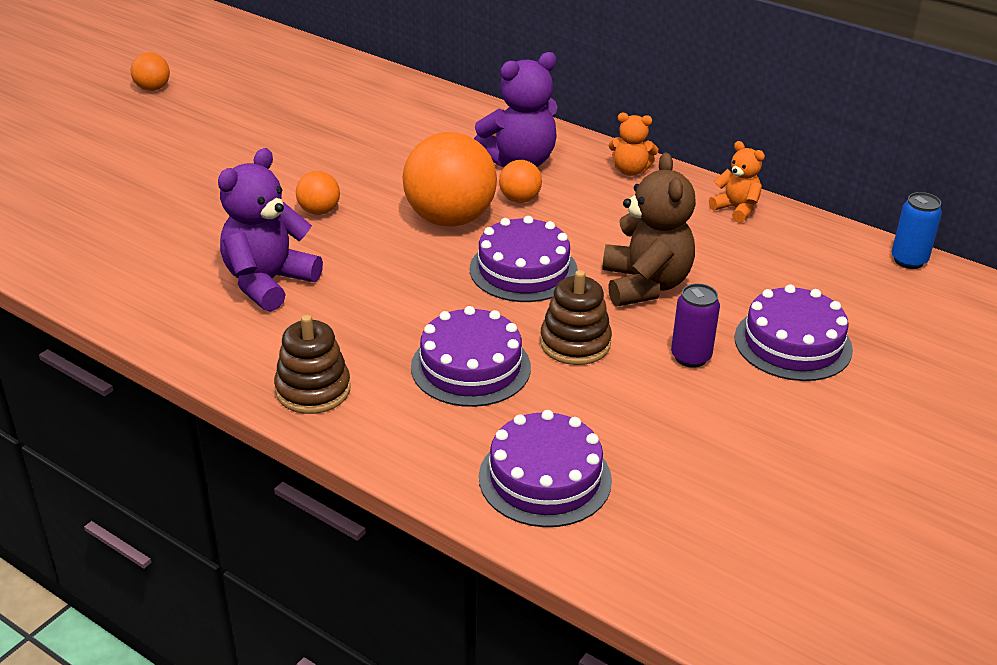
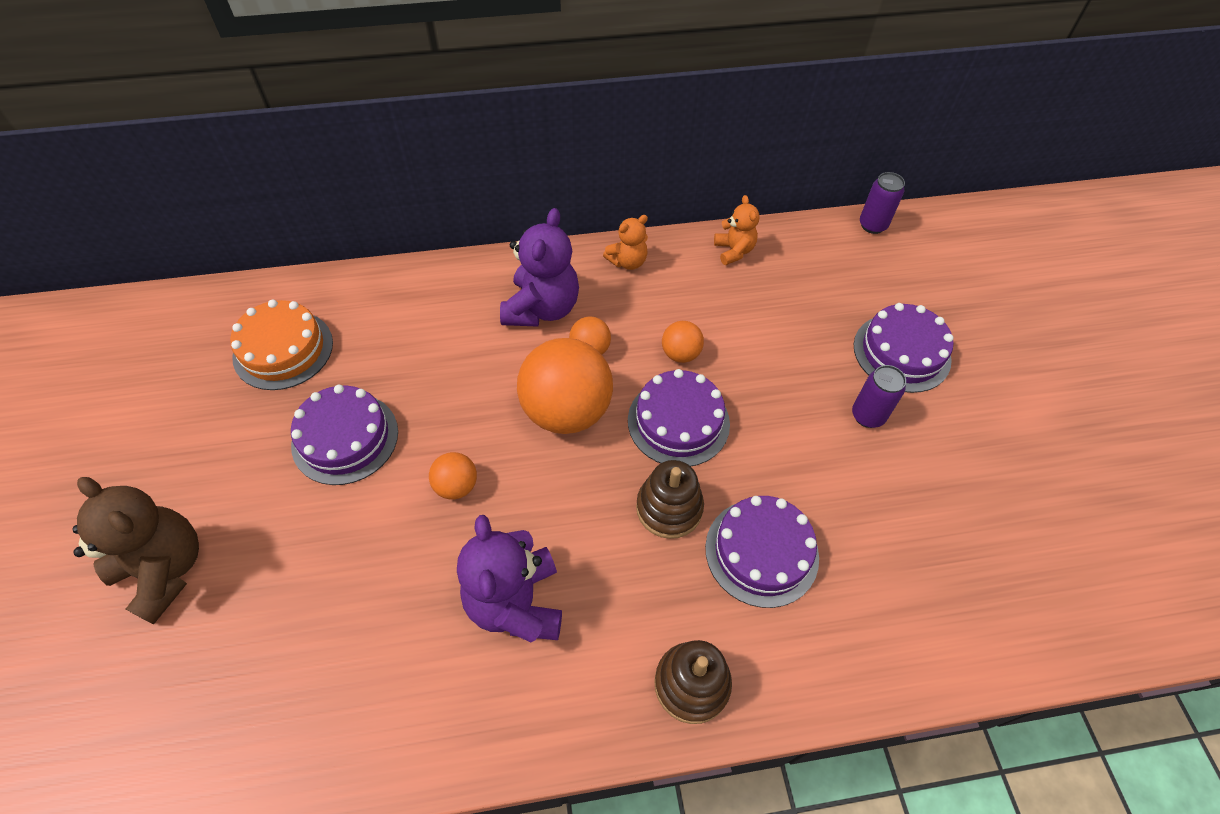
camera: 45 degrees left, 20 degrees up
(153, 88) = (103, 456): orange ball -> orange ball (680, 354)
(316, 94) = (283, 349): none -> orange cake
(545, 478) = (925, 611): purple cake -> purple cake (345, 438)
(575, 343) = (793, 465): brown stacking toy -> brown stacking toy (669, 508)
(645, 285) = (767, 370): brown teddy bear -> brown teddy bear (165, 570)
(736, 209) = (734, 251): orange teddy bear -> orange teddy bear turned 75 degrees clockwise
(908, 260) = (872, 225): blue can -> purple can

